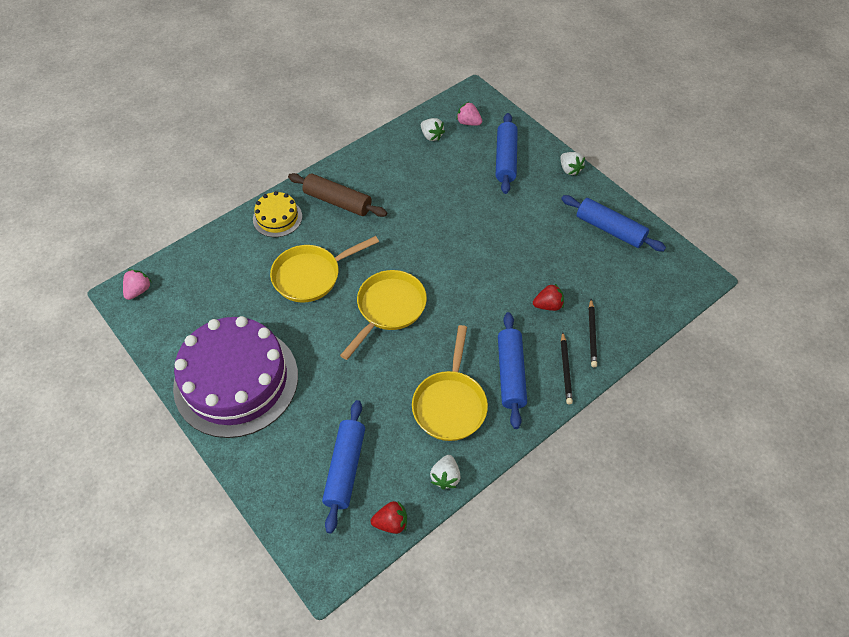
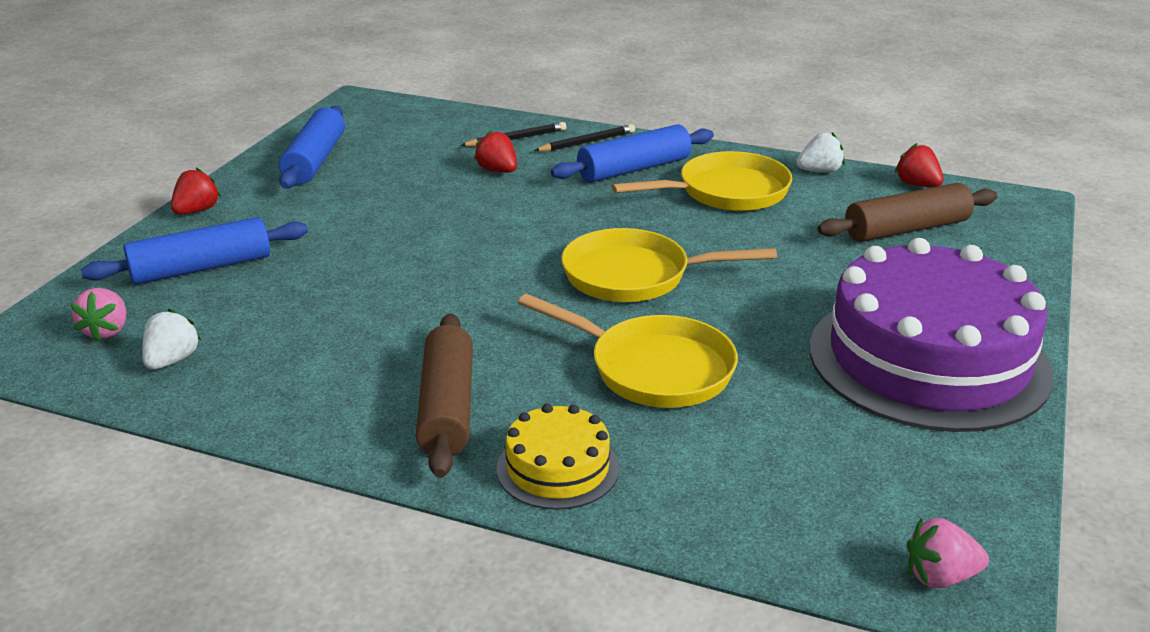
camera: 120 degrees left, 25 degrees down
(345, 468) = (906, 229): blue rolling pin -> brown rolling pin
(569, 169) = (197, 211): white strawberry -> red strawberry

